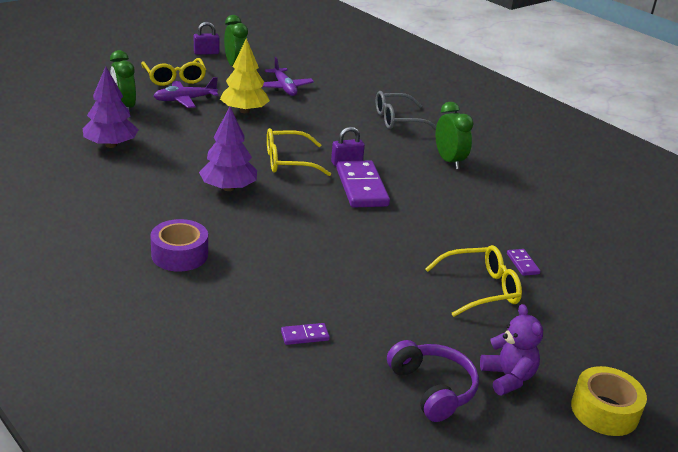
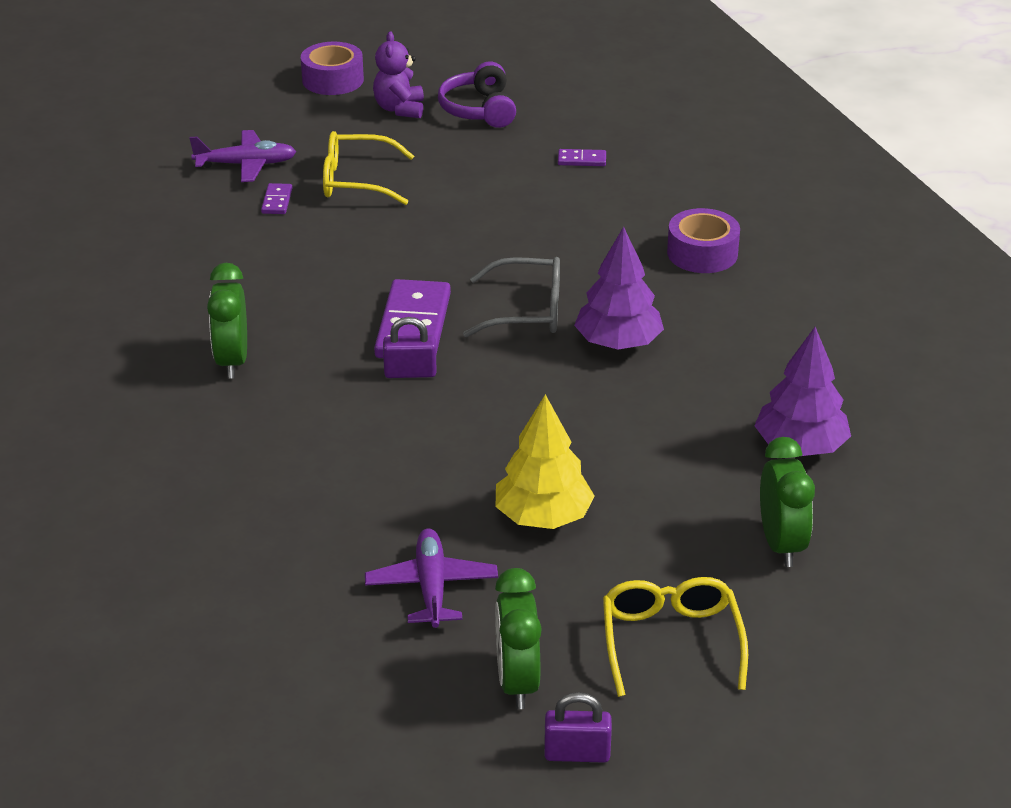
camera: 160 degrees left, 5 degrees up
(184, 100) = (658, 561): purple plane -> purple plane (246, 165)
(288, 161) = (506, 384): yellow glasses -> none
(398, 120) = (248, 466): grey glasses -> grey glasses (527, 311)
(604, 411) = (333, 80): yellow tape -> purple tape

